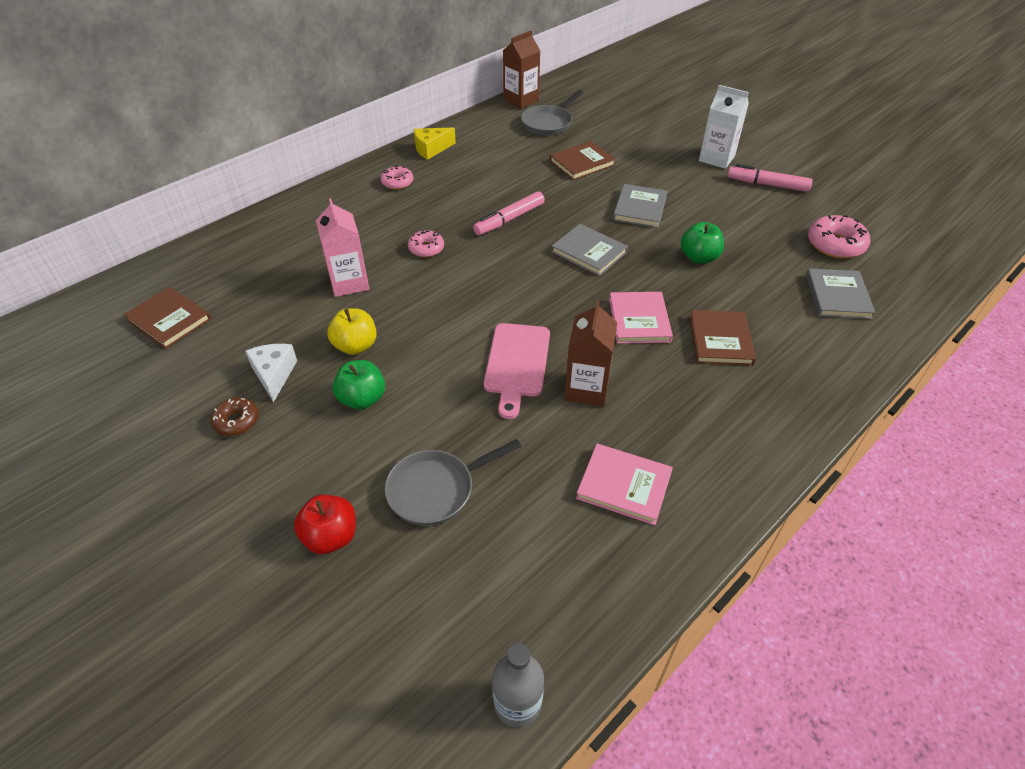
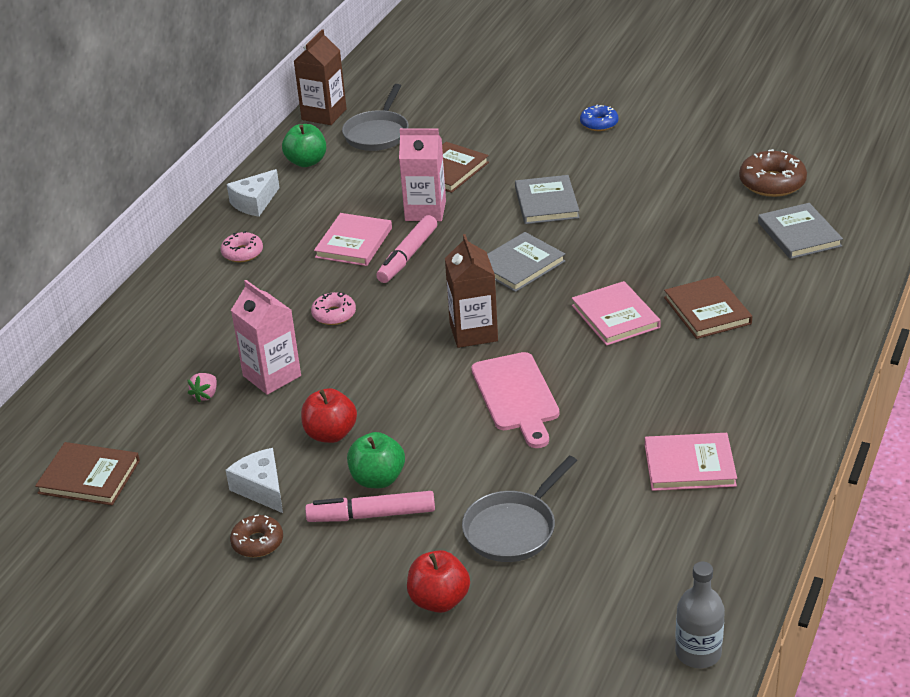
camera: 20 degrees left, 10 degrees down
(293, 282) = (205, 395): none -> pink strawberry
(356, 346) = (330, 434): yellow apple -> red apple
(431, 149) = (255, 203): yellow cheese -> white cheese
(478, 198) = (354, 243): none -> pink book
(545, 188) = (425, 211): none -> pink carton
(586, 389) = (602, 396): brown carton -> brown carton (473, 332)
(589, 252) = (520, 265): grey book -> grey book turned 60 degrees counterclockwise
(699, 258) = (640, 237): green apple -> green apple (306, 162)
(716, 158) = (599, 123): white carton -> blue donut
(767, 184) = (670, 138): pink marker -> pink marker (371, 515)
(835, 244) = (772, 183): pink donut -> brown donut

